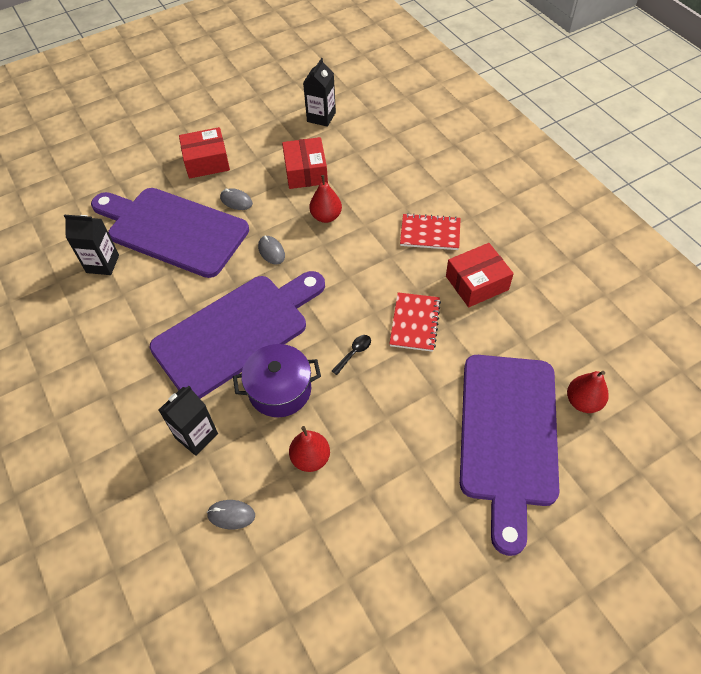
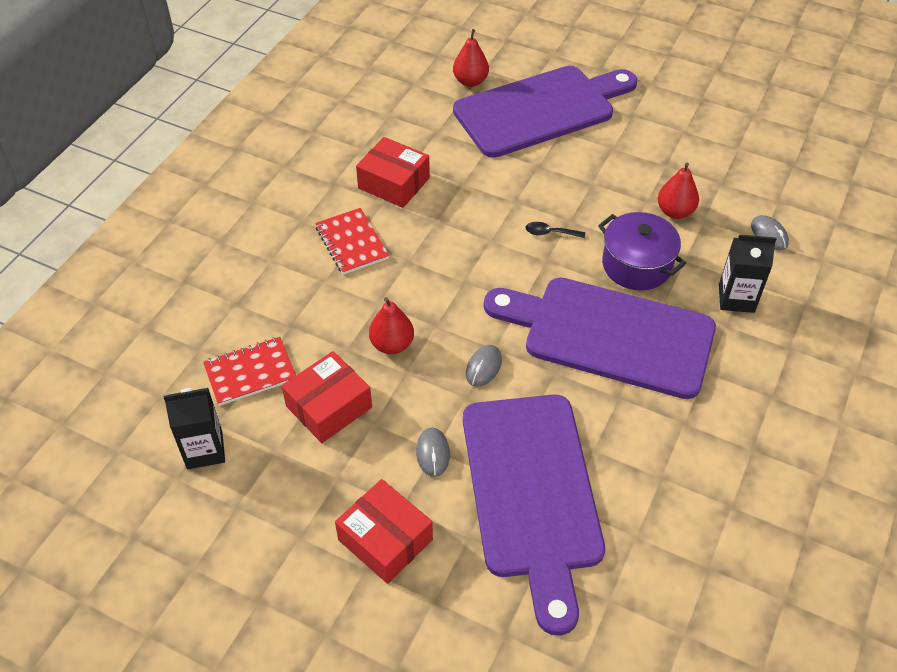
camera: 125 degrees left, 5 degrees down
(102, 264) = (643, 535): black carton -> none
(415, 323) = (479, 206): red notebook -> red notebook (250, 372)

